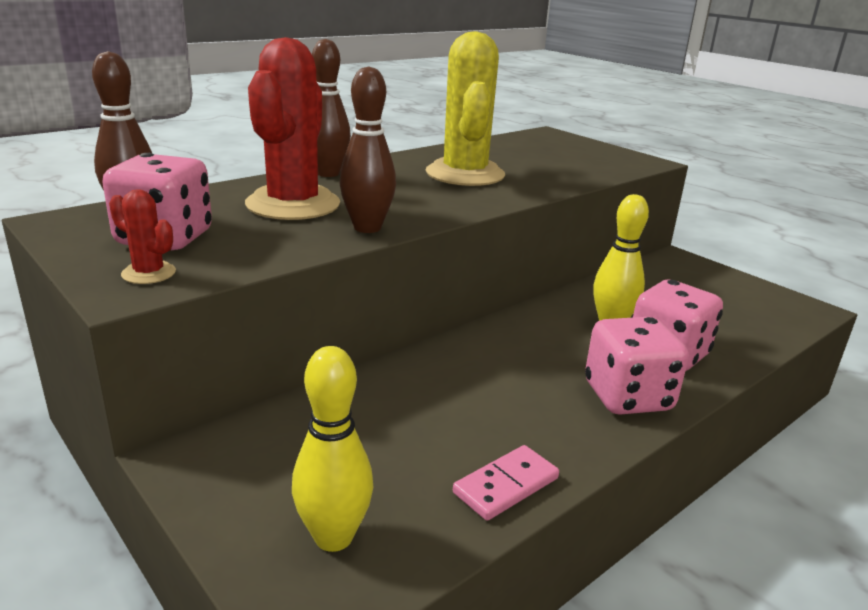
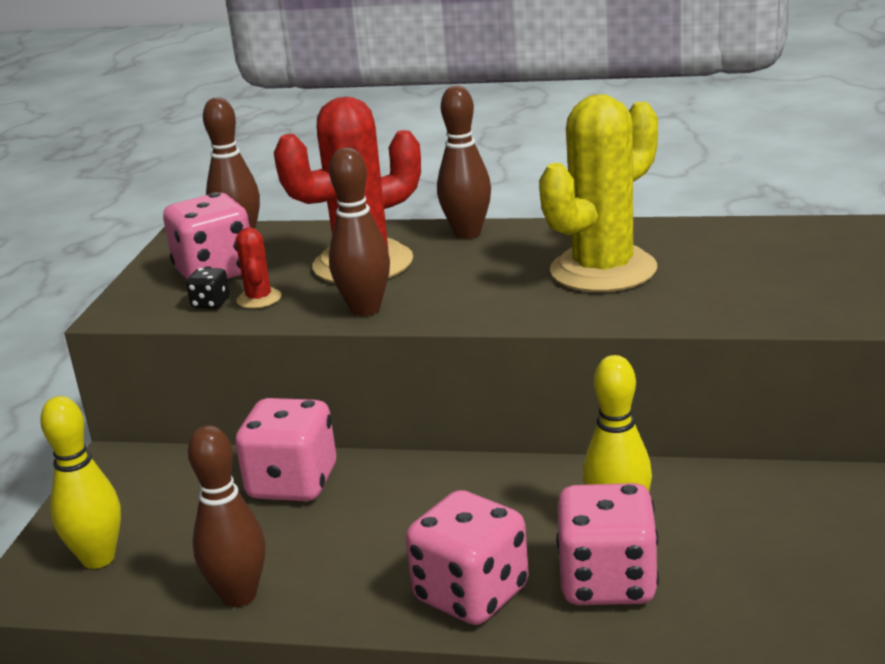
camera: 55 degrees right, 0 degrees up
(149, 273) = (154, 301): red cactus -> red cactus (259, 299)
(218, 259) = (211, 303): none -> black dice
(386, 396) = (292, 483): none -> pink dice
(506, 485) = (239, 596): pink domino -> brown bowling pin

